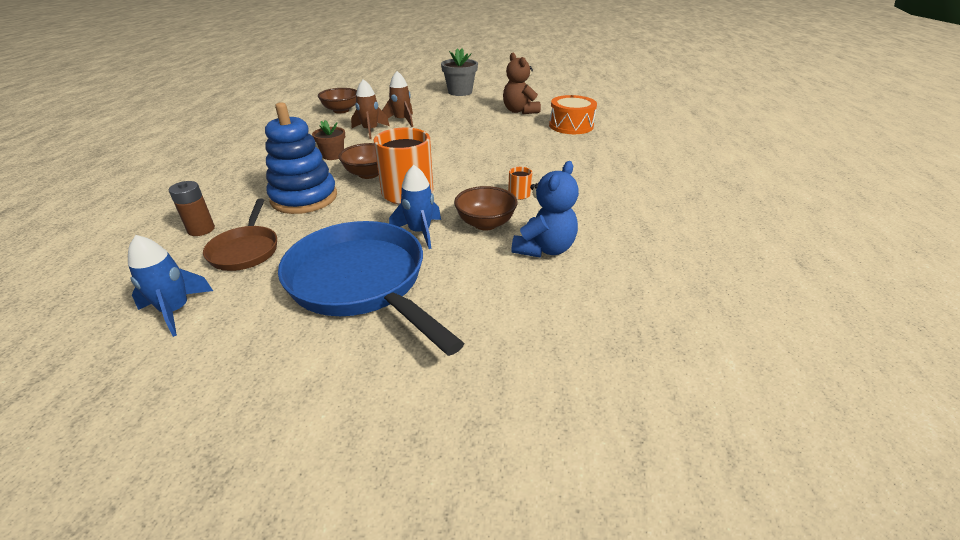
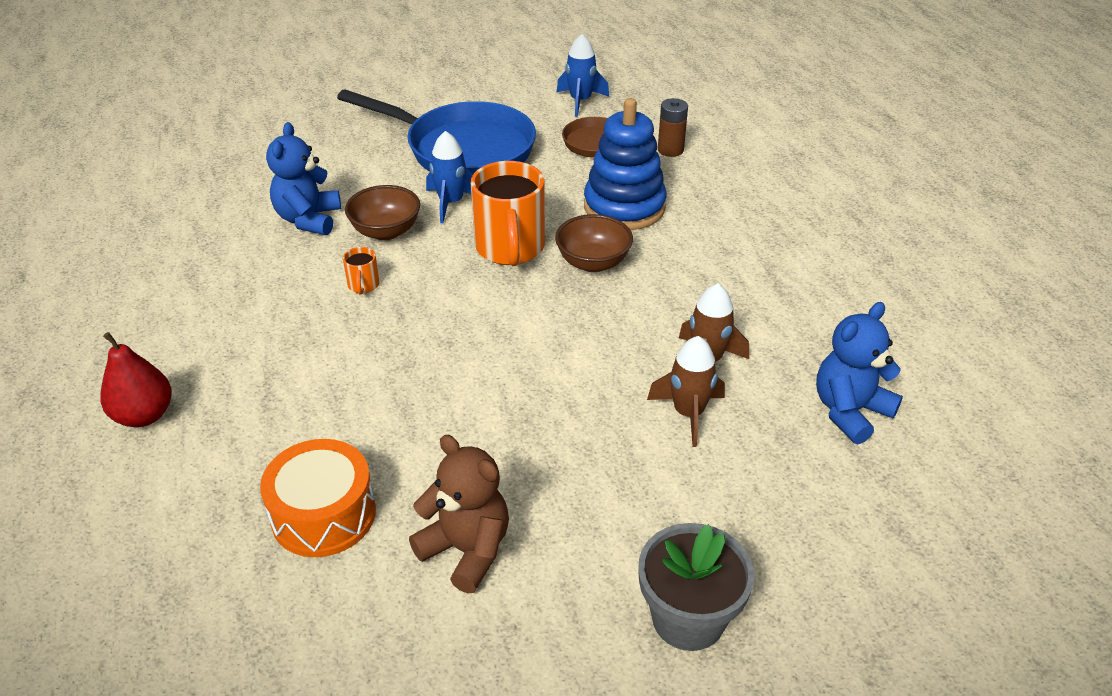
camera: 155 degrees right, 5 degrees up
(333, 155) = (686, 281): brown flower pot -> none
(341, 110) = (850, 411): brown bowl -> blue teddy bear
(659, 166) = (144, 415): none -> red pear

